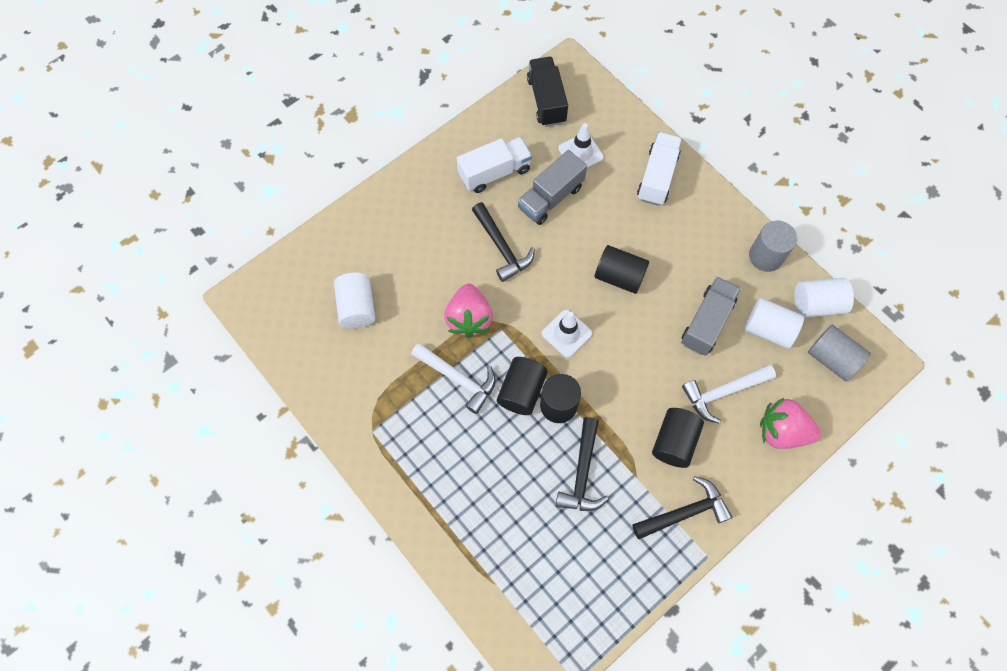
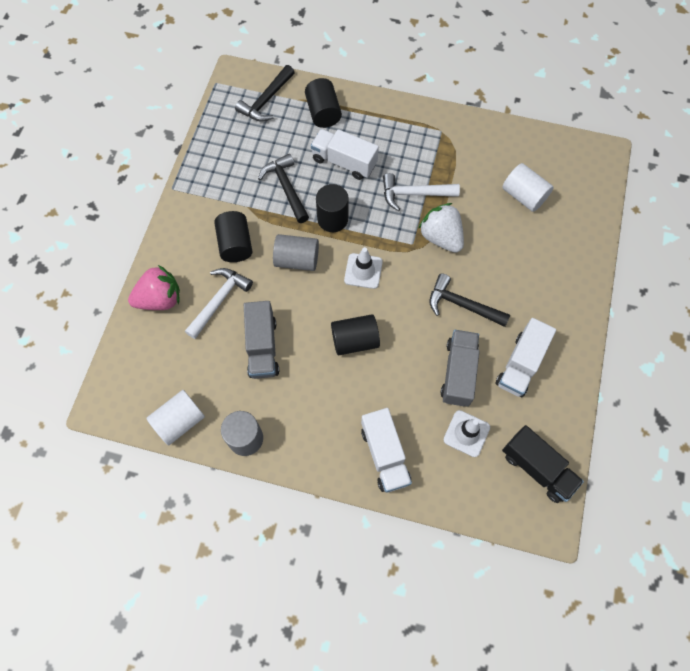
camera: 145 degrees right, 0 degrees up
(469, 318) = (441, 237): pink strawberry -> white strawberry
(500, 463) = (344, 162): none -> white truck
(521, 391) = (365, 212): black cylinder -> black cylinder (323, 112)
(685, 512) = (202, 205): black hammer -> black hammer (266, 100)
(768, 329) = (210, 373): white cylinder -> none
(832, 359) = (146, 380): grey cylinder -> grey cylinder (297, 260)

